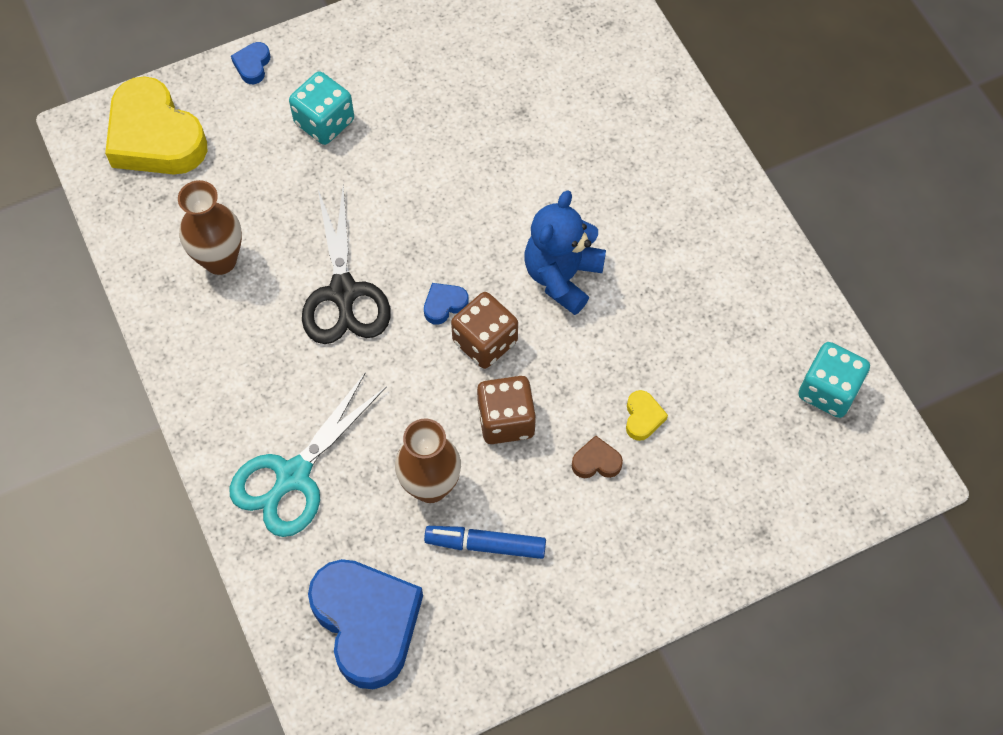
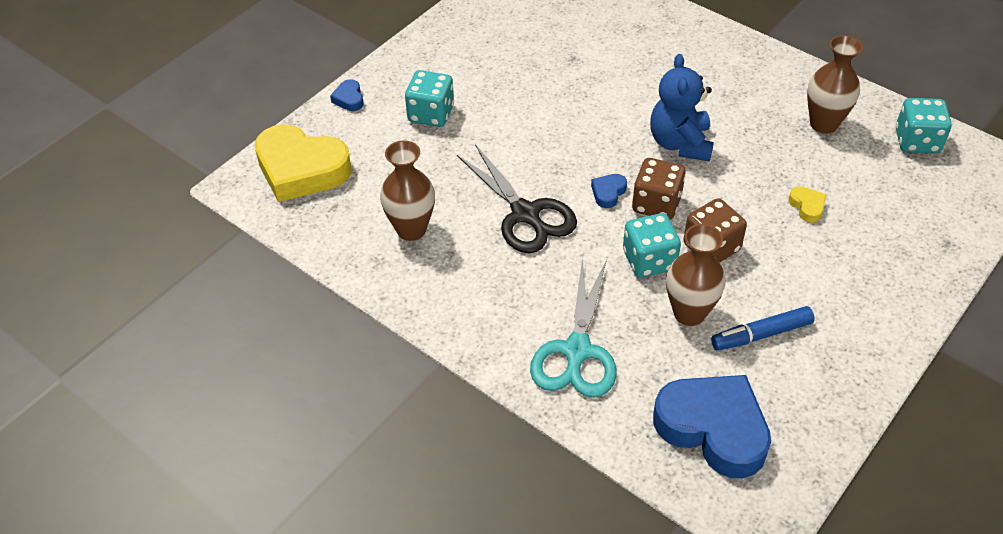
camera: 25 degrees left, 15 degrees down
(432, 406) = (649, 260): none -> turquoise dice
(596, 462) = (797, 247): brown heart -> none
(739, 321) = (823, 124): none -> brown vase

